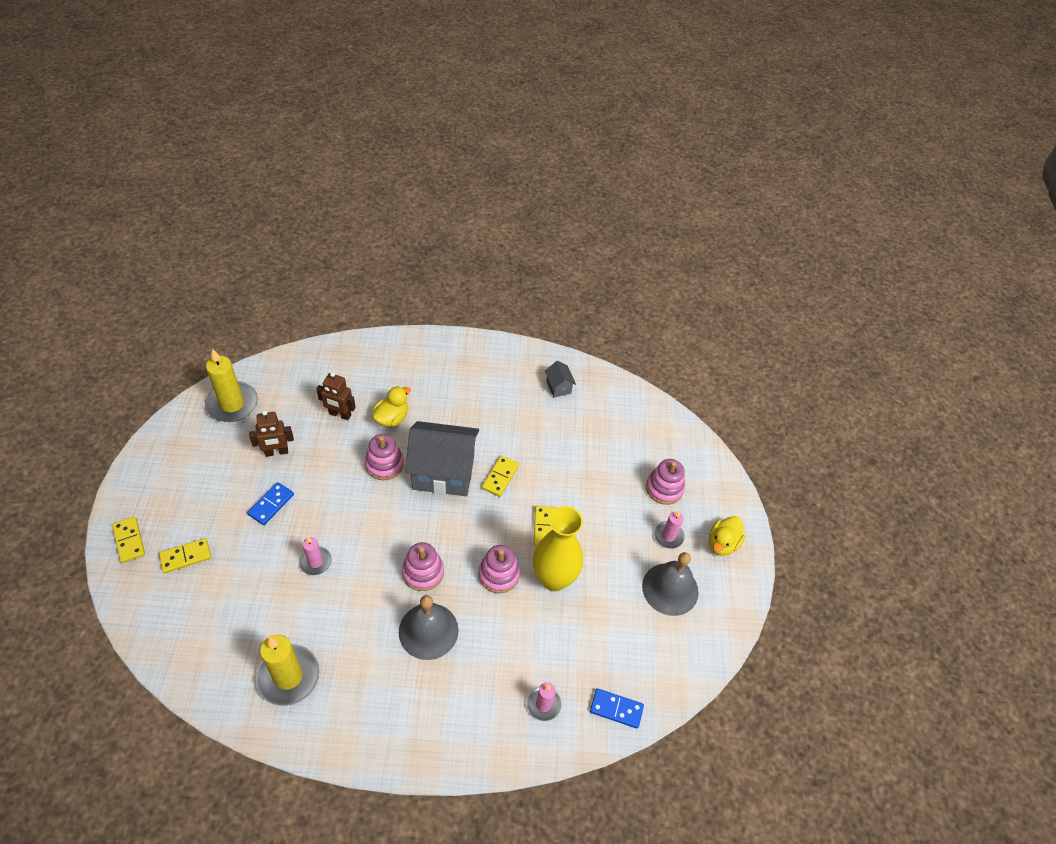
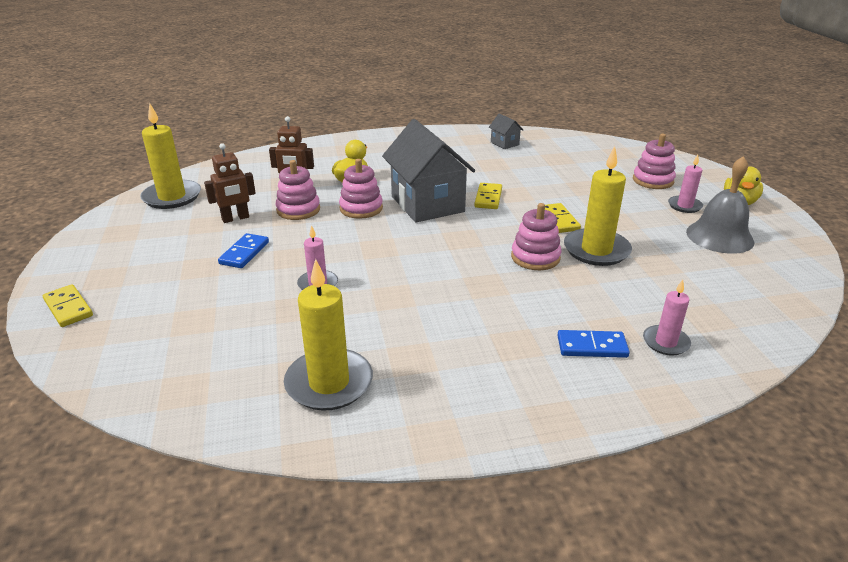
camera: 10 degrees left, 20 degrees down
(185, 557) = (149, 308): yellow domino -> none
(423, 572) = (450, 270): pink stacking toy -> pink stacking toy (298, 210)
(428, 631) = (486, 311): grey bell -> none
(443, 472) = (427, 204): grey house -> grey house turned 75 degrees clockwise
(554, 579) = (596, 250): yellow vase -> yellow candle
(616, 709) = (750, 329): blue domino -> blue domino (592, 346)

